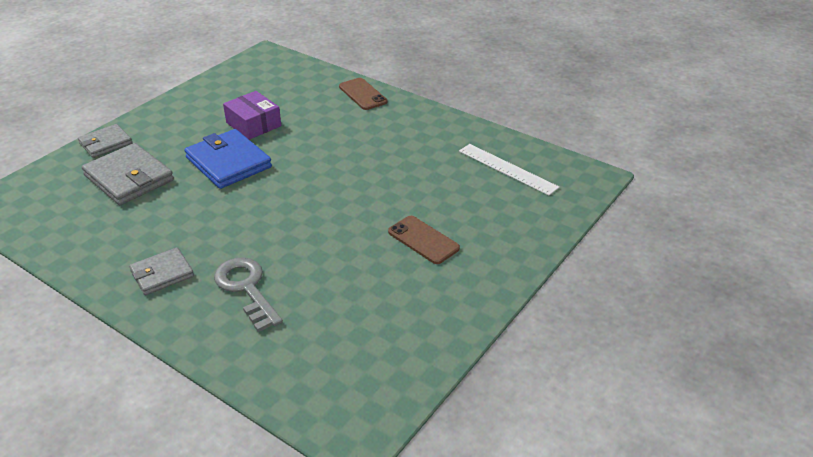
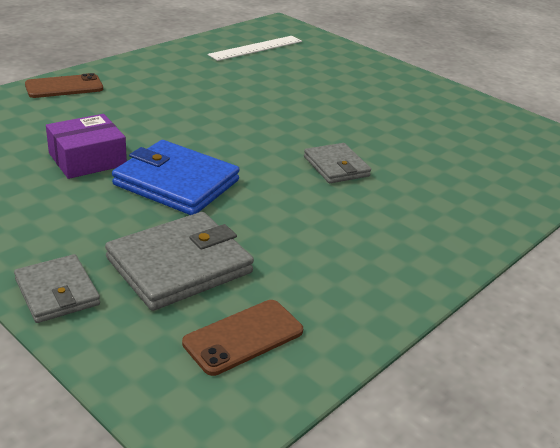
camera: 85 degrees left, 5 degrees down
(162, 274) = (403, 238): grey wallet -> grey wallet (336, 166)
(228, 162) = (176, 183): blue wallet -> blue wallet turned 60 degrees clockwise
(246, 289) = (428, 186): grey key -> none
(423, 240) = (356, 95): brown phone -> brown phone (243, 337)

